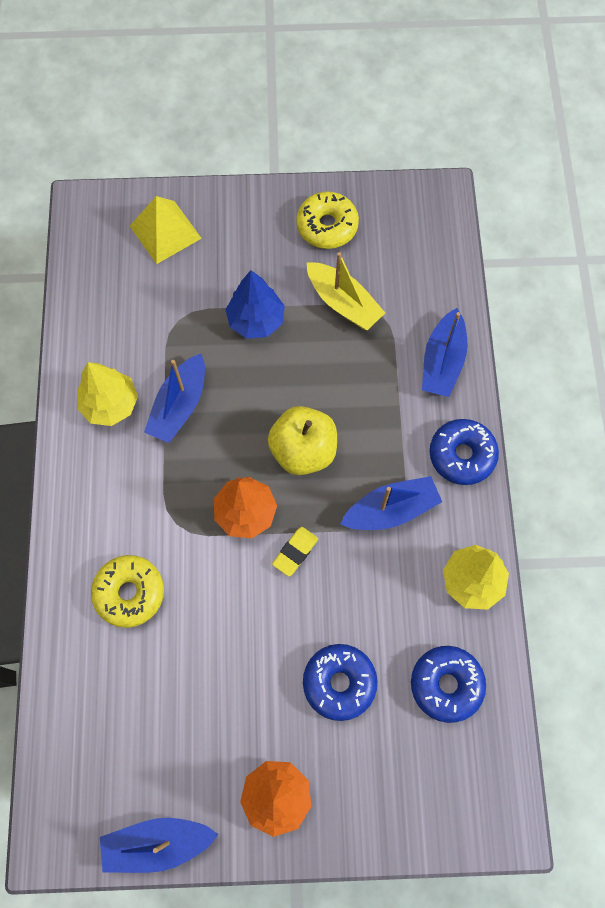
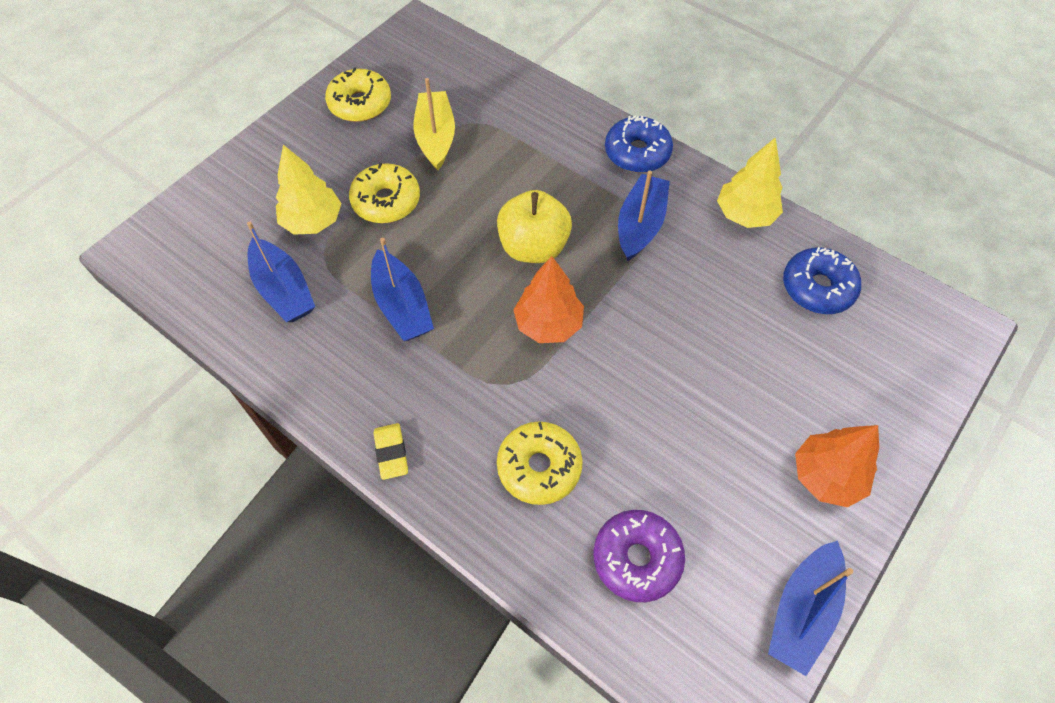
camera: 50 degrees left, 10 degrees down
(110, 404) = (344, 358): yellow tree -> yellow tree (313, 221)
(113, 705) = (637, 558): none -> purple donut
(165, 232) = (233, 208): yellow pyramid -> none
(256, 320) = (386, 201): blue tree -> yellow donut
(295, 552) = (617, 313): yellow eraser -> yellow eraser (391, 453)
(339, 683) = (759, 359): blue donut -> none
(343, 303) = (436, 137): yellow boat -> yellow boat turned 90 degrees counterclockwise
(442, 361) = (550, 113): blue boat -> blue boat (283, 290)

